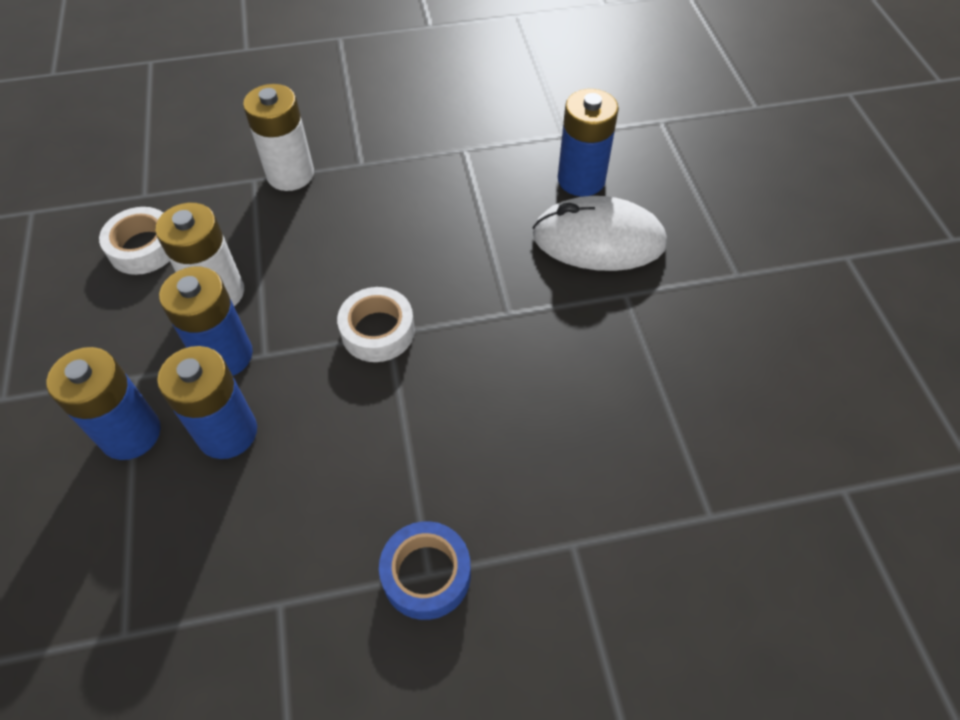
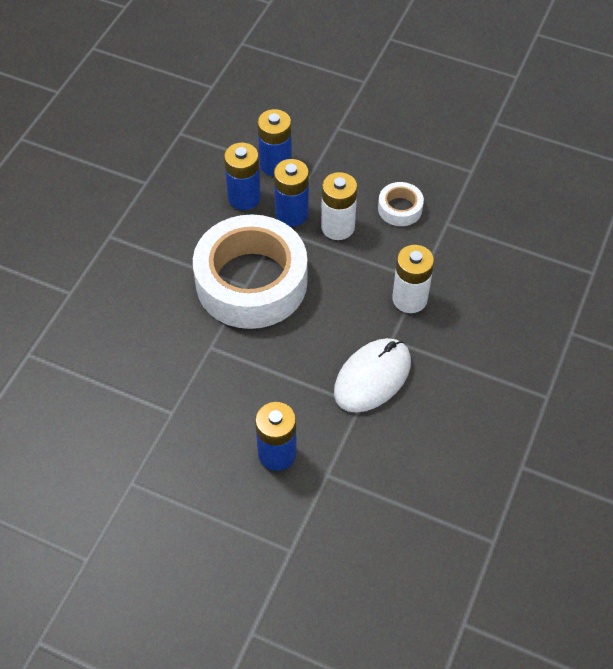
camera: 125 degrees right, 0 degrees up
(378, 331) = (251, 282): white tape -> white tape, size x2.39
(426, 574) = (109, 234): blue tape -> none
(598, 240) = (221, 426): white mouse -> white mouse (372, 377)

